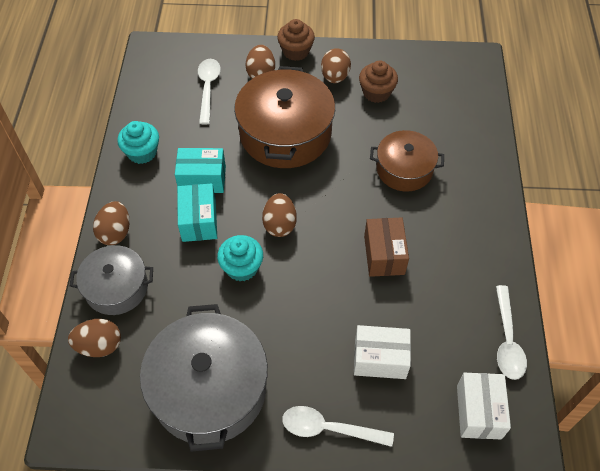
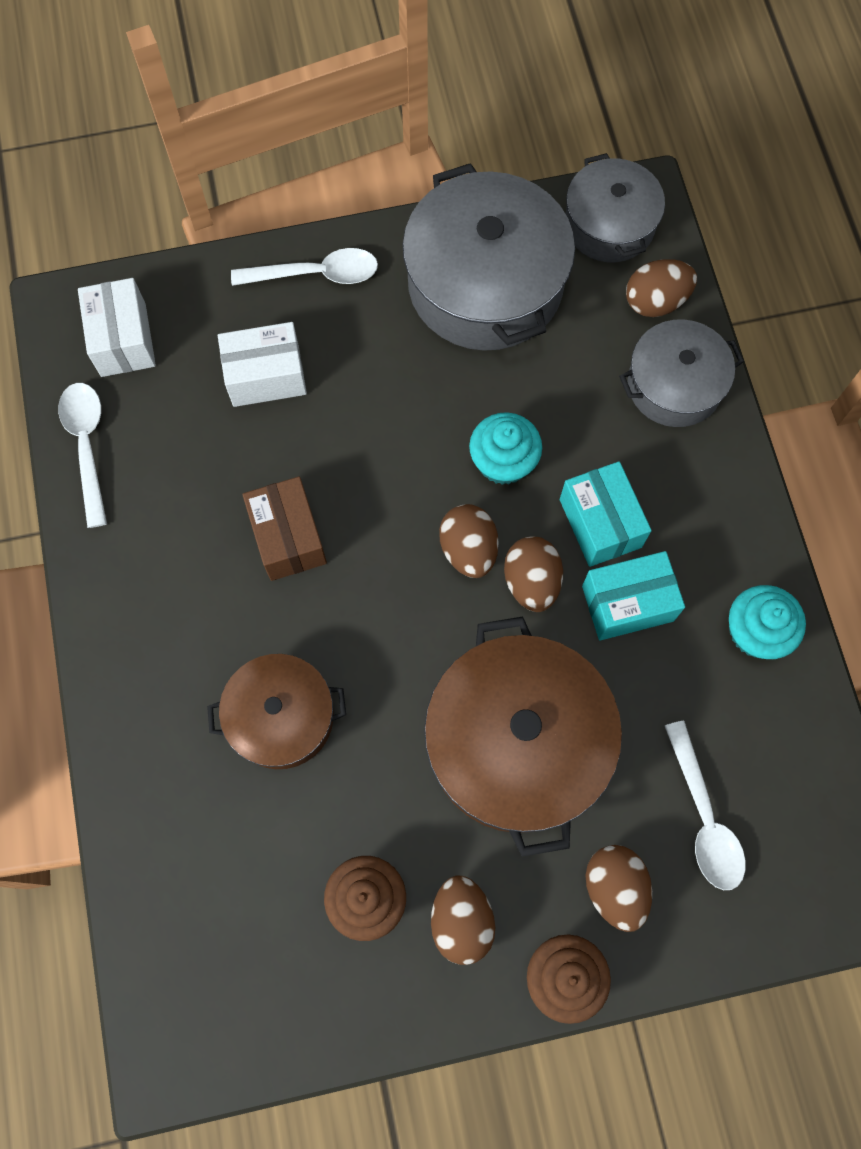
camera: 165 degrees right, 15 degrees up
(102, 413) = (609, 224): none -> grey pot
(115, 232) = (721, 470): brown egg -> brown egg (531, 582)

